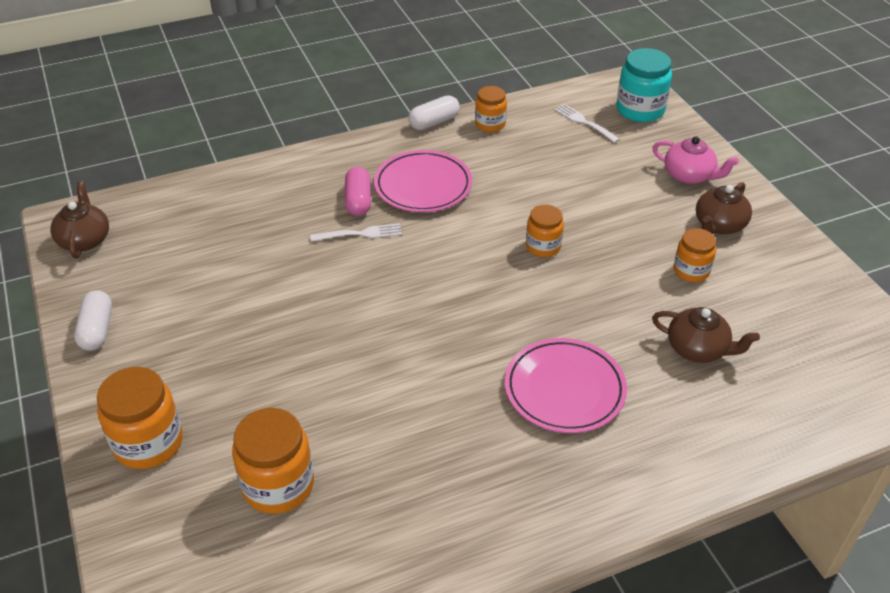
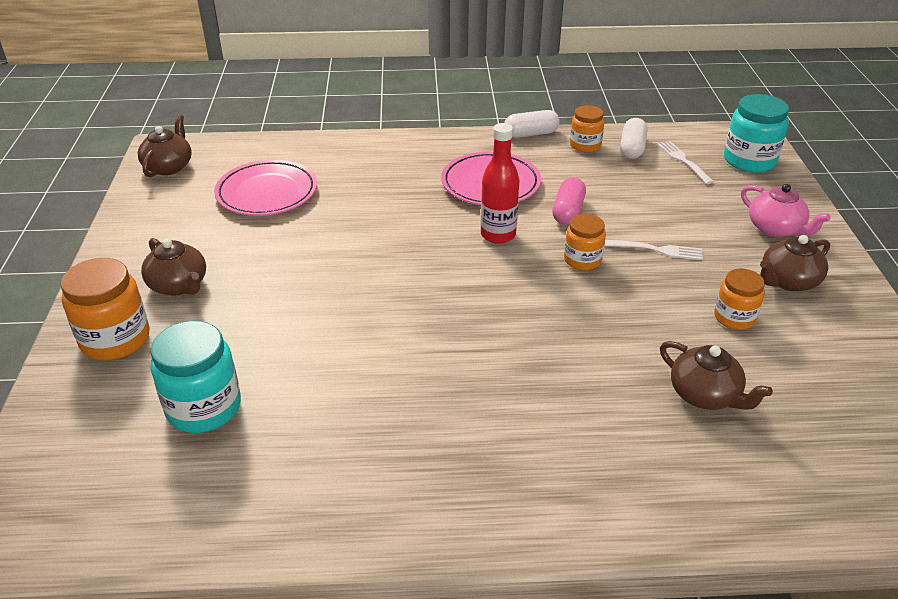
camera: 20 degrees right, 5 degrees down
(97, 330) = (133, 238): white capsule -> white capsule (632, 148)
(178, 369) = (179, 285): none -> brown teapot
(278, 485) = (204, 408): orange jar -> turquoise jar
(358, 201) = (422, 184): pink capsule -> pink capsule (568, 211)
(359, 234) = (407, 211): white fork -> white fork (657, 250)
(456, 239) = (498, 235): none -> red bottle
(564, 389) = (535, 396): pink plate -> pink plate (267, 193)

